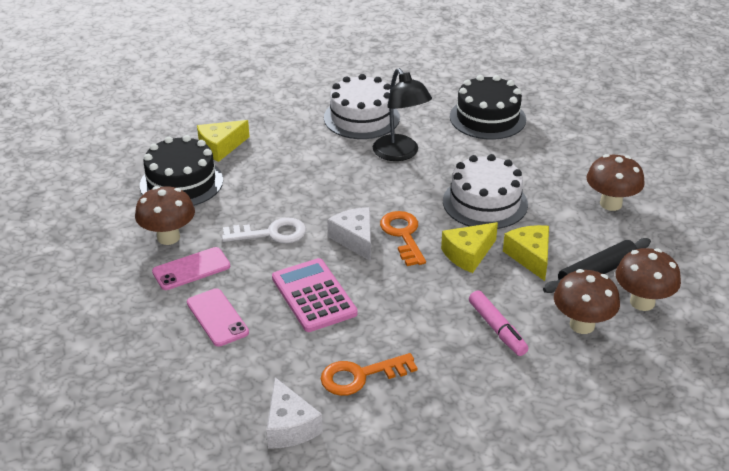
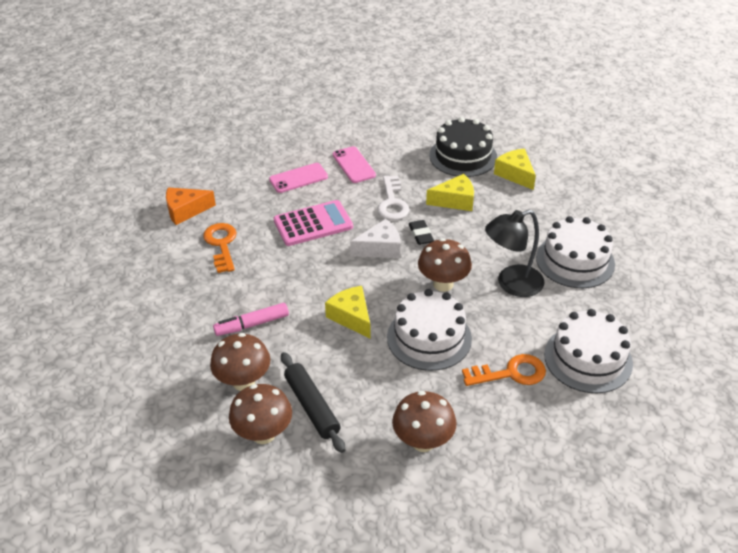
camera: 95 degrees right, 5 degrees up
(168, 237) = (392, 153): brown mushroom -> brown mushroom (443, 284)
(289, 426) = (185, 211): white cheese -> orange cheese
(329, 211) = (421, 234): none -> black eraser
(403, 235) = (383, 277): orange key -> orange key (511, 373)
(487, 118) = (588, 359): black cake -> white cake
(530, 257) = (342, 360): yellow cheese -> yellow cheese (455, 200)

